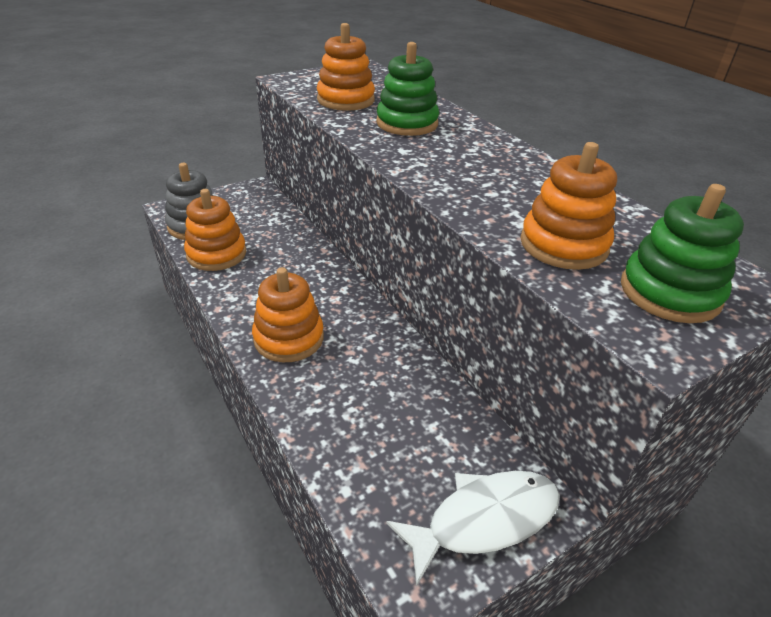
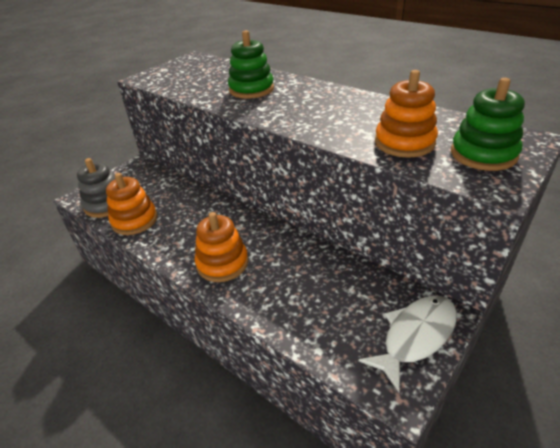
camera: 15 degrees left, 0 degrees up
(346, 100) = (197, 83): orange stacking toy -> none

